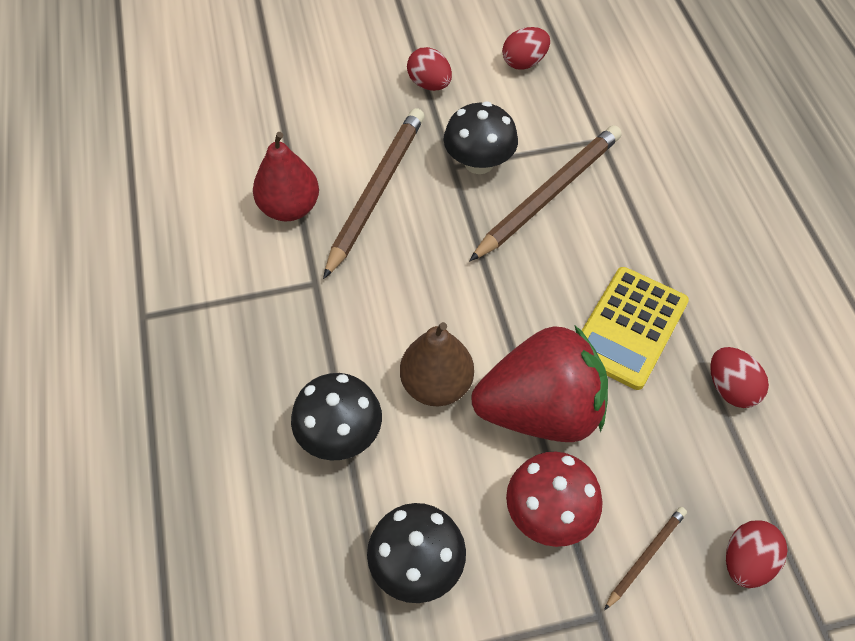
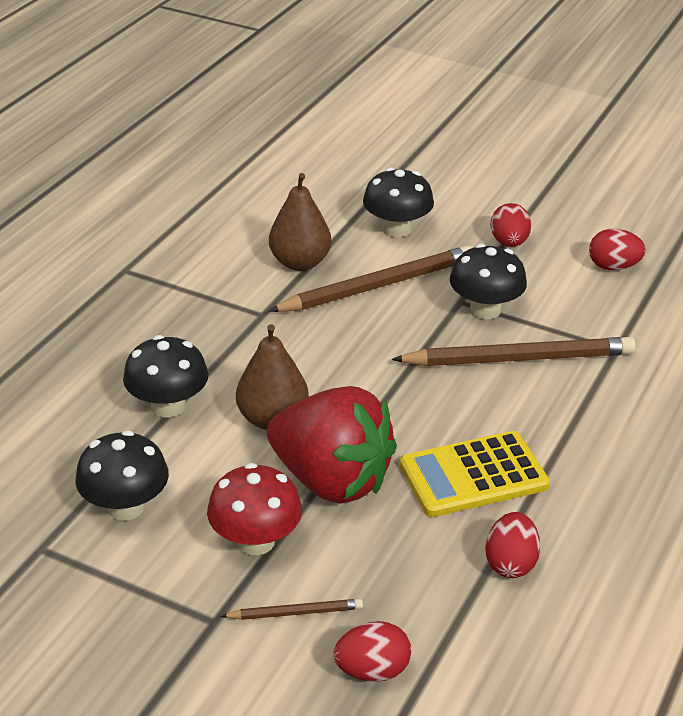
camera: 40 degrees right, 20 degrees down
(289, 208) = (300, 263): red pear -> brown pear
(331, 123) = (397, 229): none -> black mushroom

